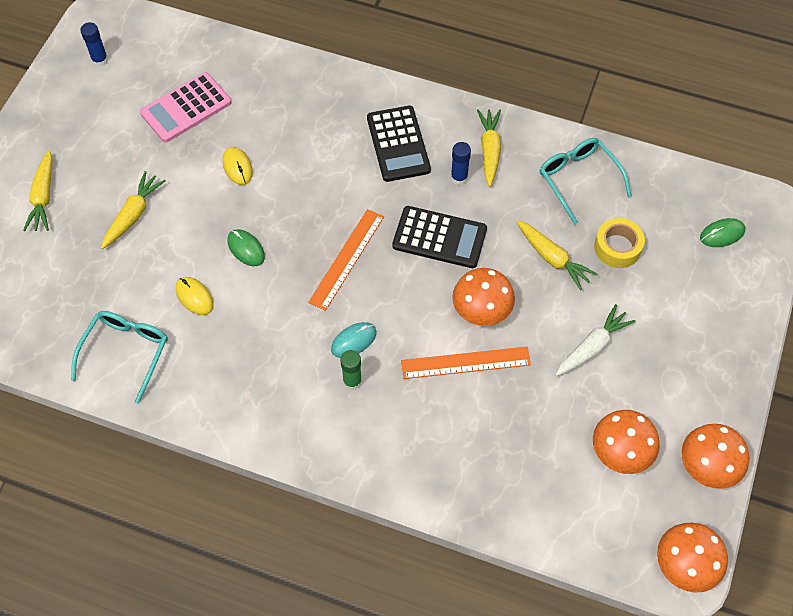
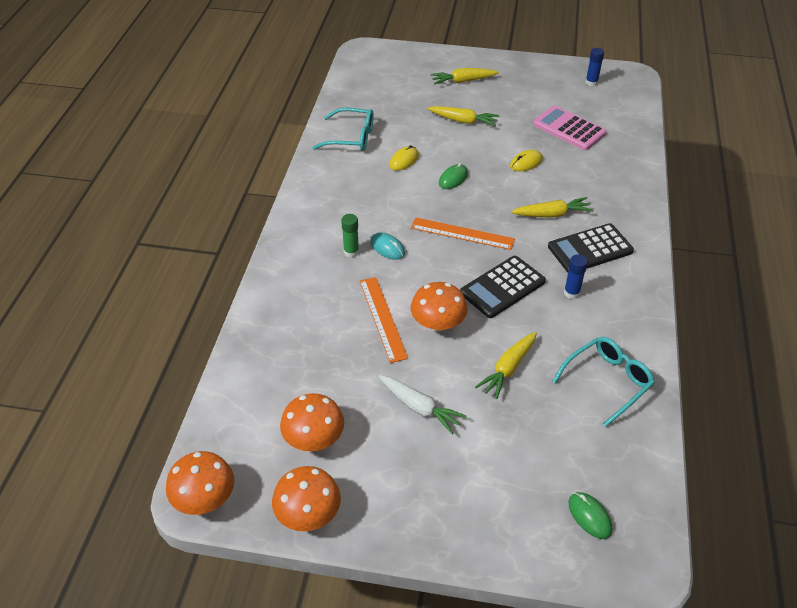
camera: 80 degrees right, 15 degrees down
(439, 238) = (502, 287): black calculator -> black calculator turned 45 degrees clockwise
(489, 150) = (611, 311): yellow carrot -> yellow carrot (551, 214)
(617, 247) = (538, 420): yellow tape -> none

